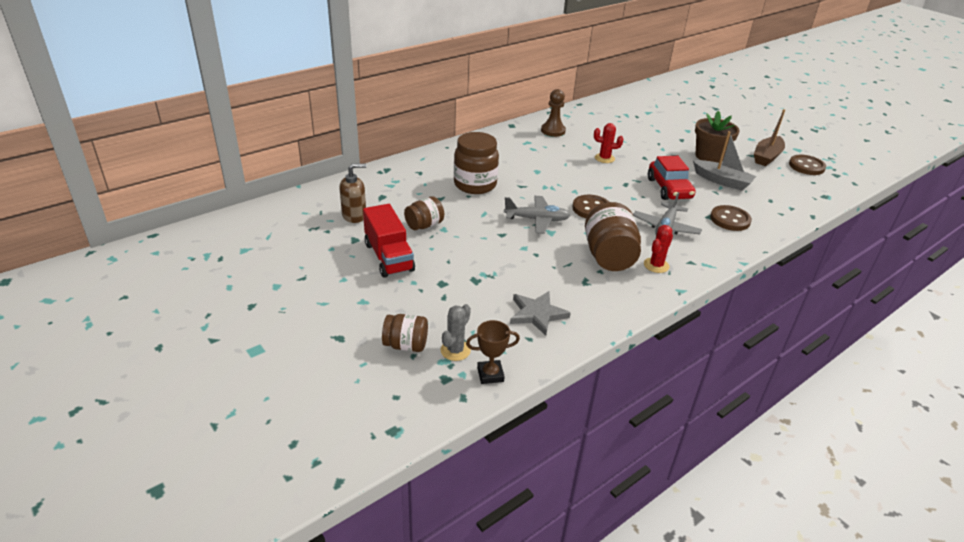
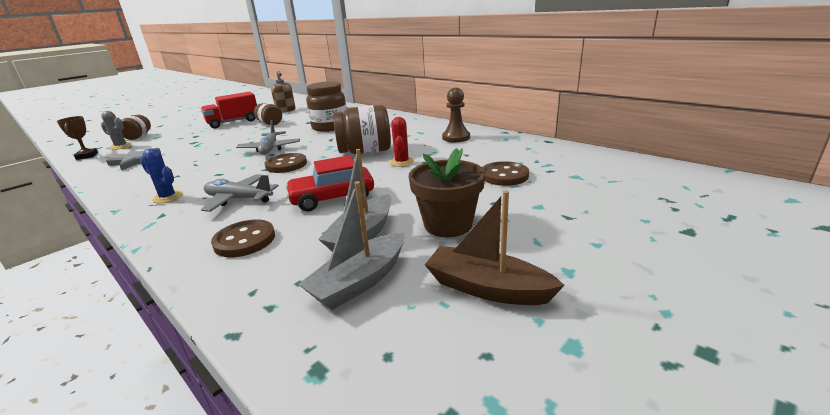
camera: 85 degrees right, 10 degrees down
(609, 256) = (197, 177): brown jar -> brown jar (365, 152)
(656, 265) = (168, 197): red cactus -> blue cactus
(767, 184) = (360, 281): none -> grey boat
(806, 166) = (471, 352): brown button -> brown button (504, 175)

